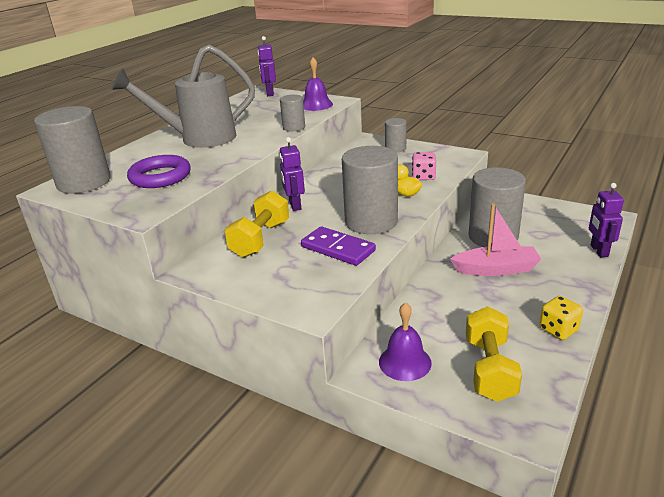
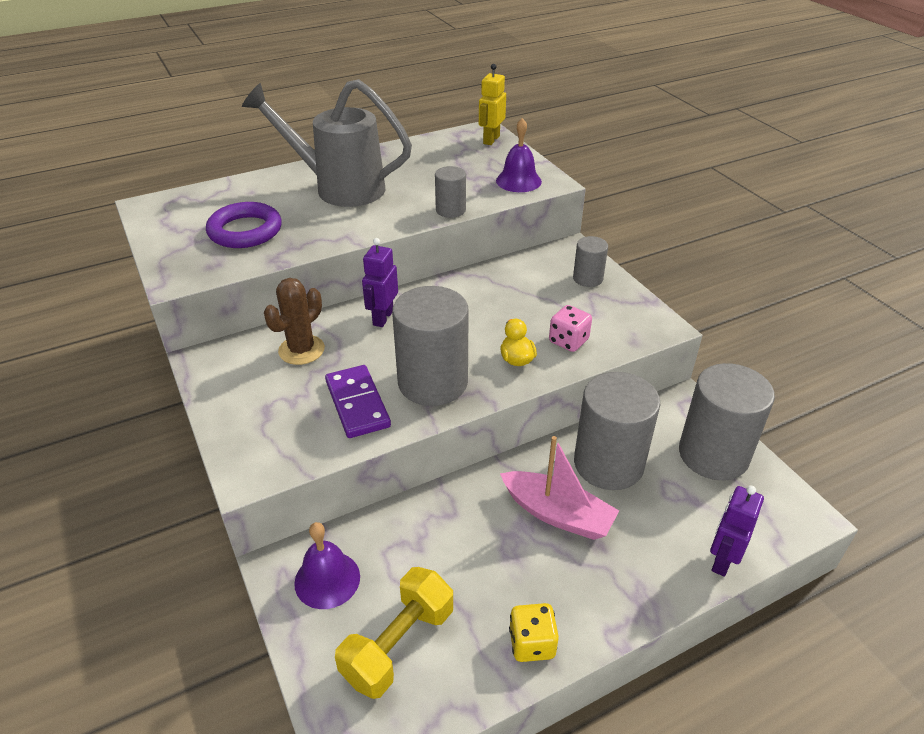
camera: 30 degrees right, 10 degrees up
(84, 182) = (178, 208): grey cylinder -> grey cylinder (713, 454)
(260, 239) = (301, 350): yellow dumbbell -> brown cactus
(269, 93) = (491, 140): purple robot -> yellow robot

